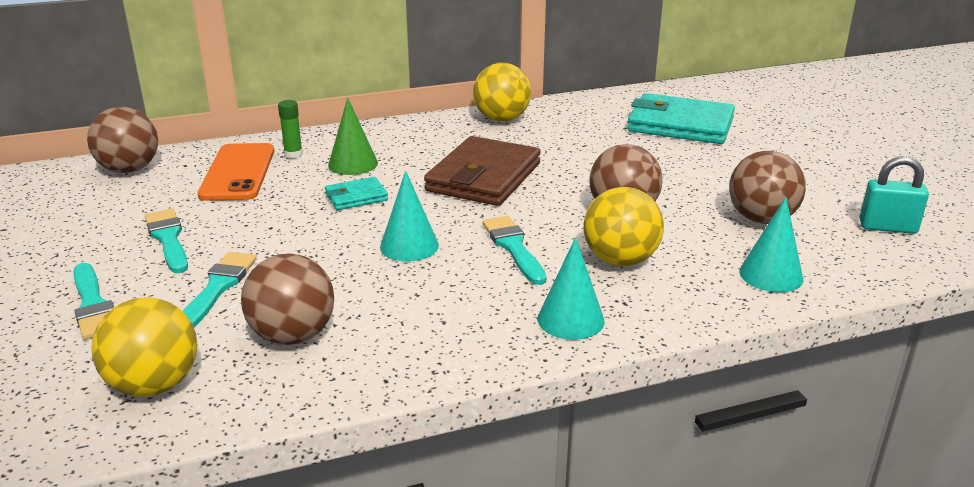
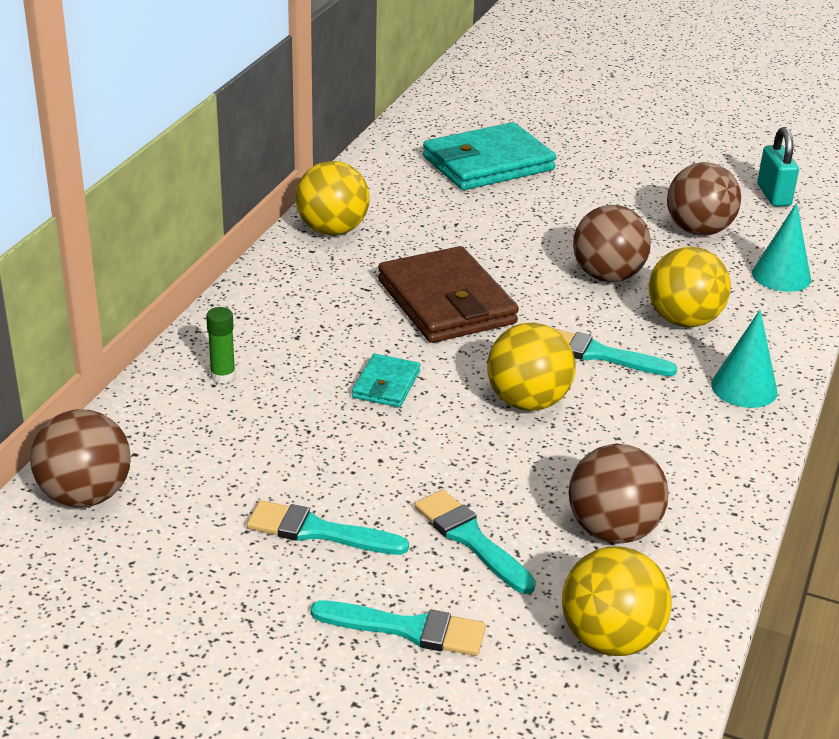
camera: 50 degrees left, 5 degrees up
(238, 172) = (215, 428): orange phone -> none
(353, 164) = (305, 353): green cone -> none
(409, 246) = (527, 402): turquoise cone -> yellow ball
(887, 227) = (773, 195): turquoise padlock -> turquoise padlock turned 60 degrees counterclockwise

